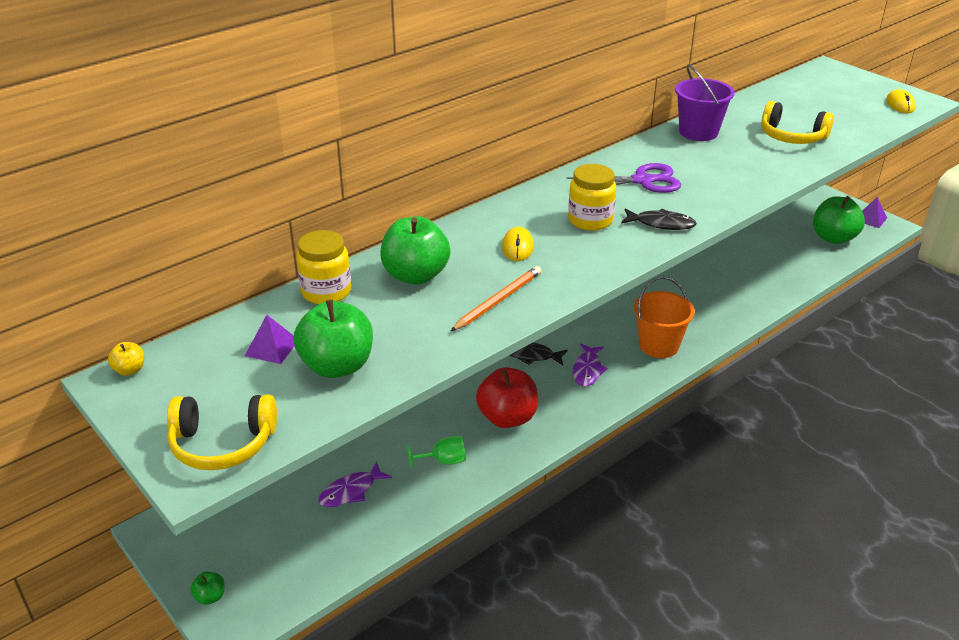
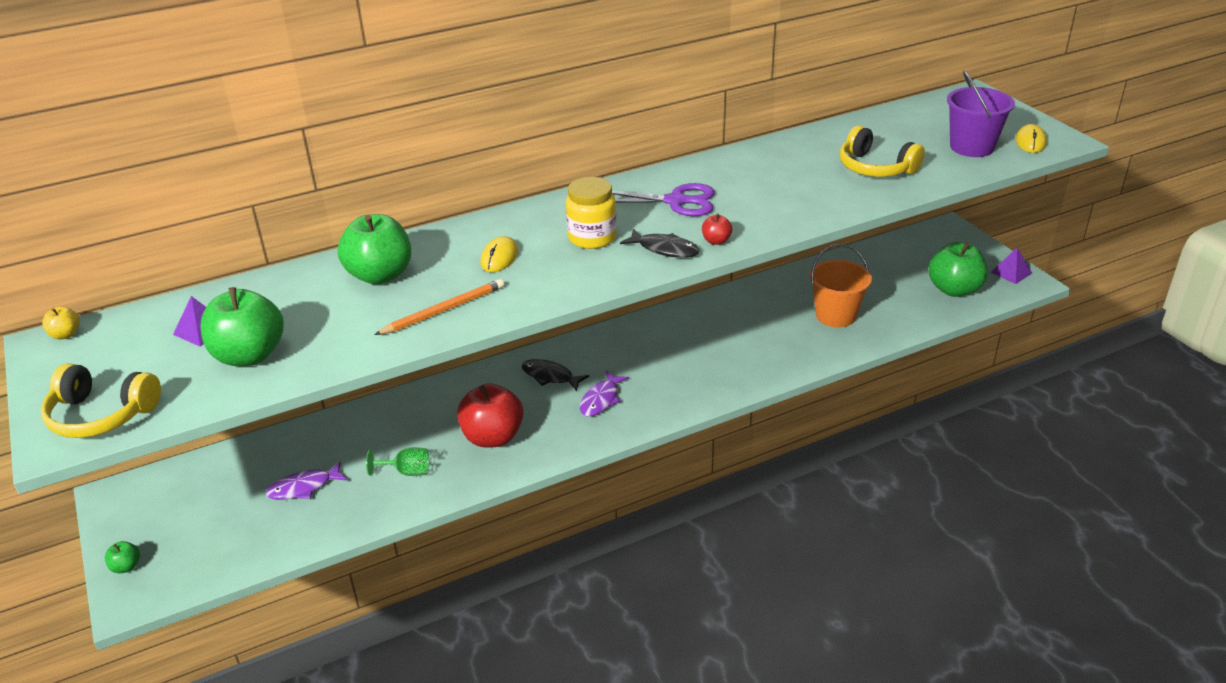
camera: 15 degrees right, 0 degrees up
(326, 292) = (286, 282): yellow jar -> none
(658, 345) = (691, 384): orange bucket -> orange bucket (836, 315)
(698, 132) = (773, 154): purple bucket -> purple bucket (972, 147)
(701, 212) = (716, 241): none -> red apple

